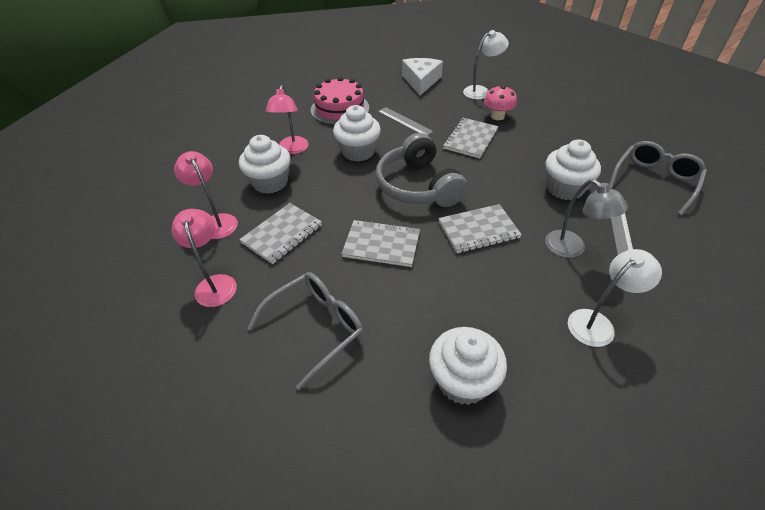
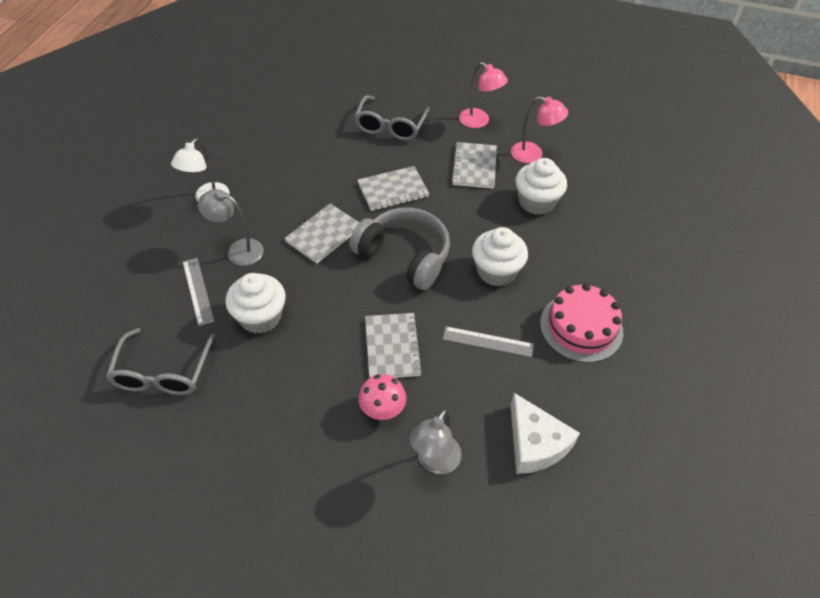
camera: 145 degrees right, 5 degrees up
(292, 149) = (561, 244): pink lamp -> none
(462, 380) = (284, 136): white cupcake -> none
(481, 91) = (434, 462): white lamp -> grey lamp

